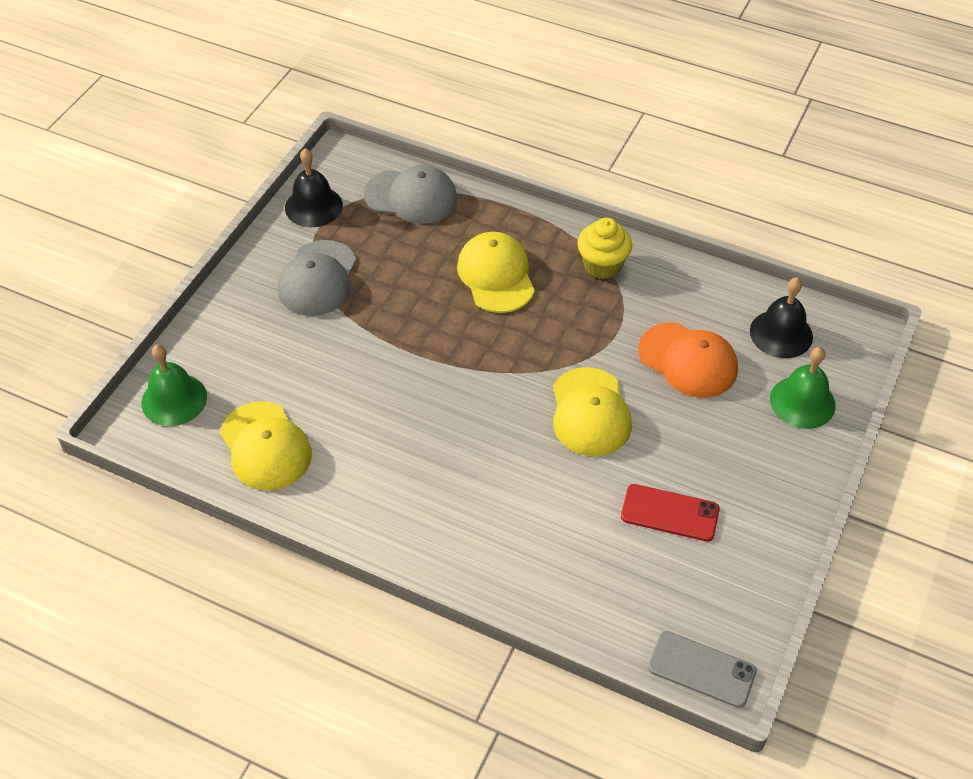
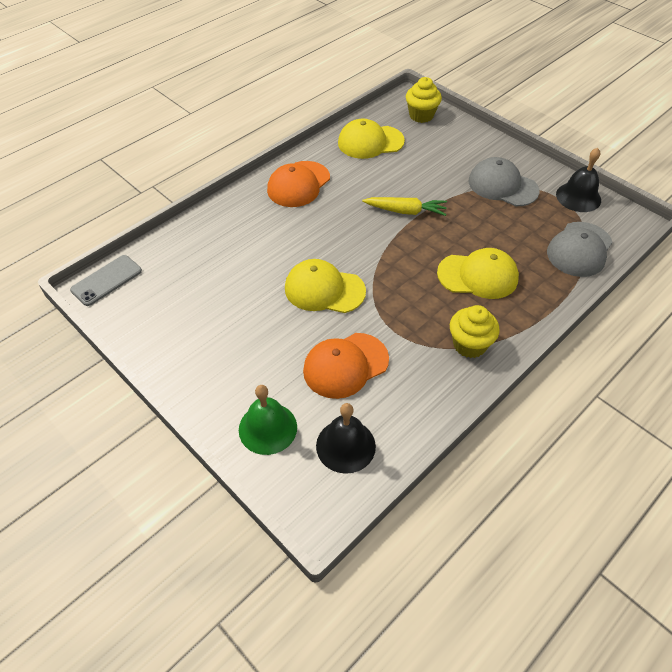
camera: 110 degrees right, 0 degrees up
(174, 399) = (421, 115): green bell -> yellow cupcake
(401, 507) = (298, 184): none -> orange cap
(410, 367) = (405, 211): none -> yellow carrot
(669, 513) = (219, 304): red phone -> none

